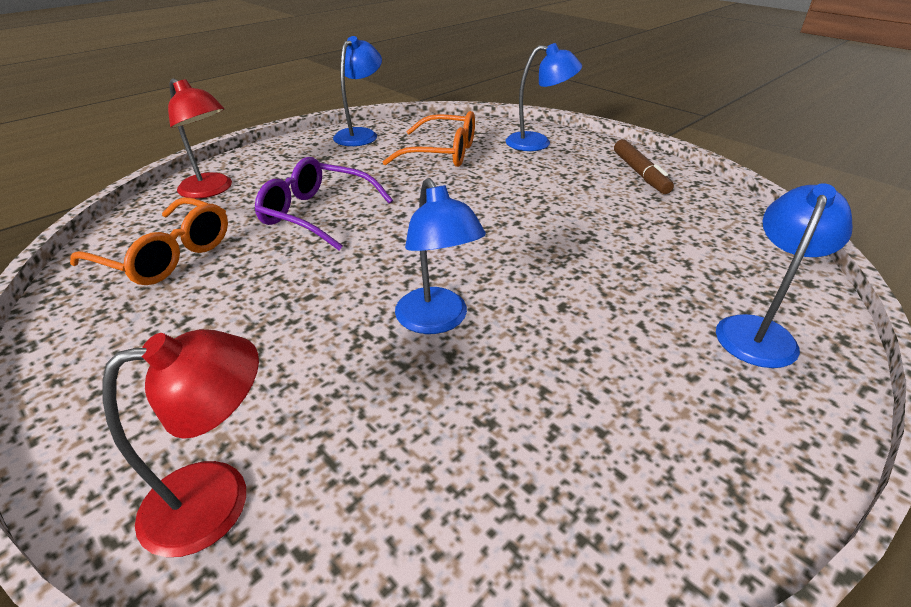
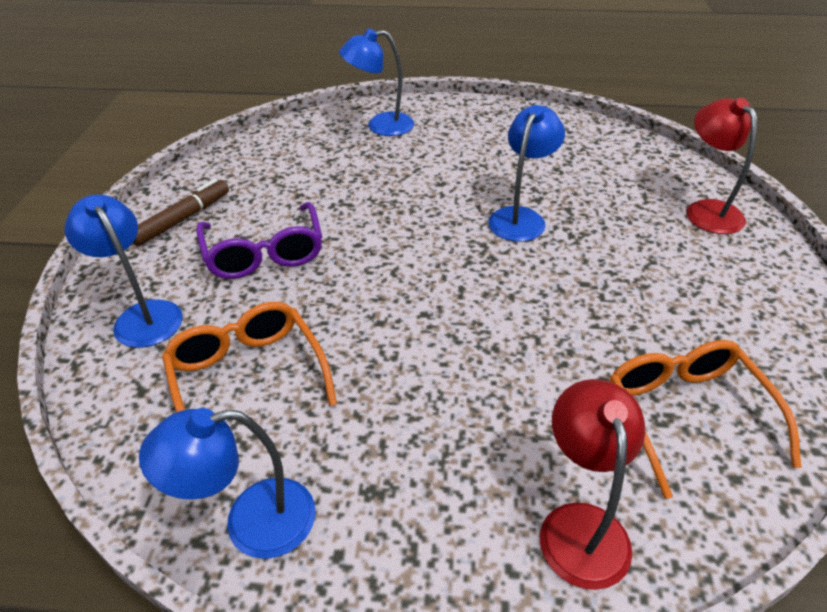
camera: 130 degrees left, 5 degrees up
(218, 498) = (706, 210): red lamp -> red lamp turned 45 degrees clockwise
(316, 214) = (496, 372): purple glasses -> purple glasses (264, 253)

